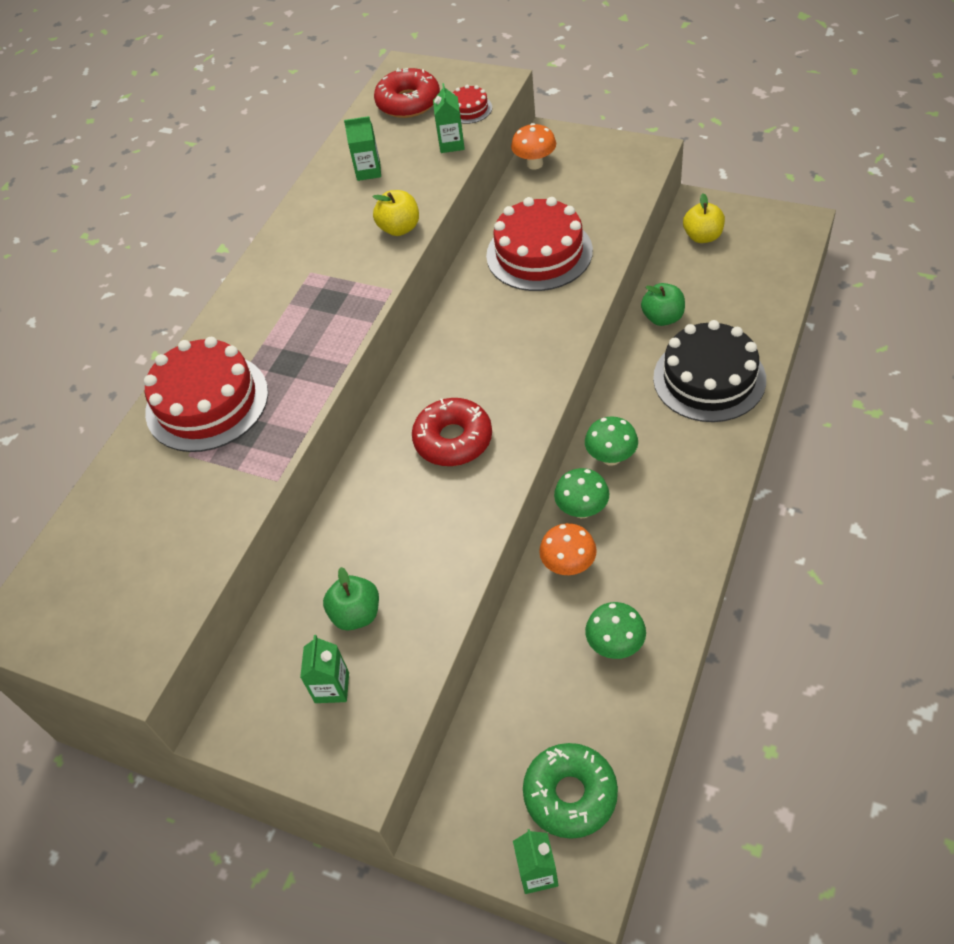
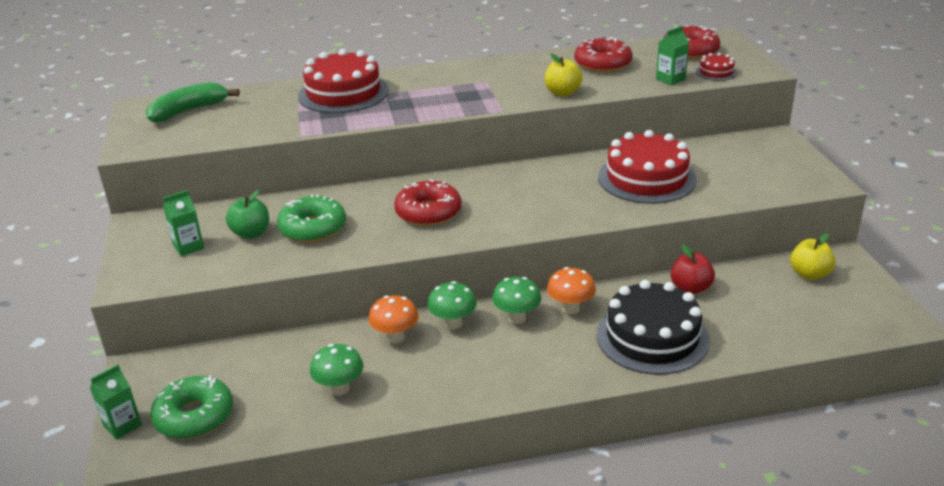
camera: 50 degrees right, 20 degrees down
(89, 573) = (188, 111): none -> green banana
(368, 171) = (603, 64): green carton -> red donut
(396, 552) = (313, 228): none -> green donut
(535, 164) = (737, 142): orange mushroom -> orange mushroom (570, 309)
(662, 318) = (690, 288): green apple -> red apple

